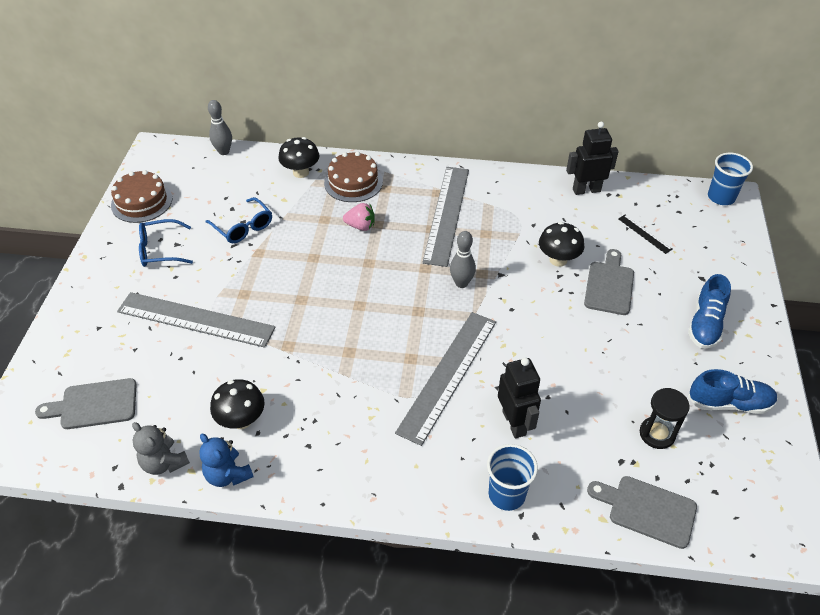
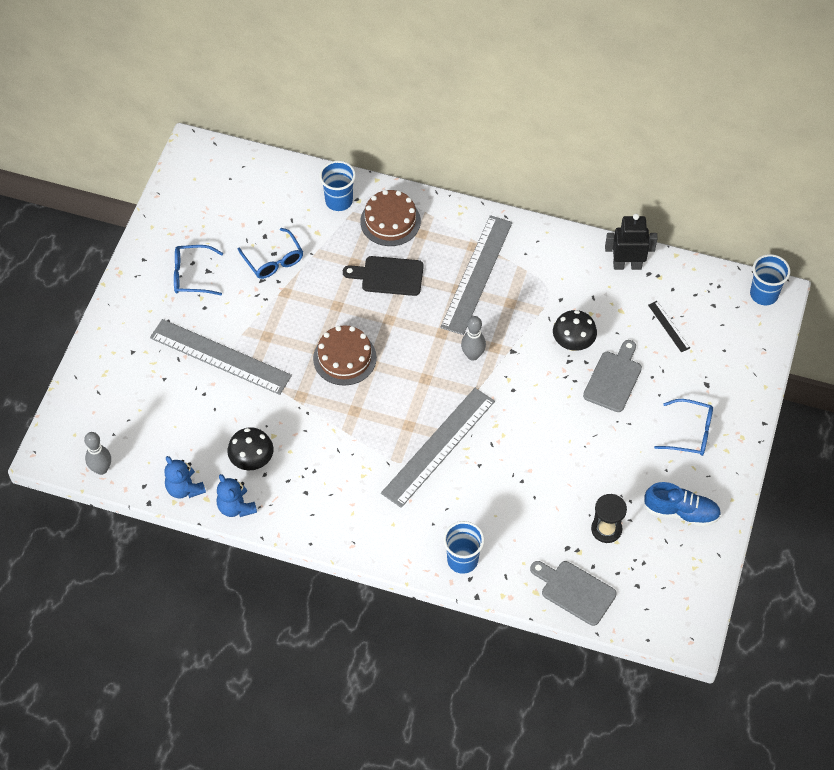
camera: 10 degrees right, 10 degrees up
(94, 405) = (128, 427): grey cutting board -> none
(141, 202) = (176, 215): brown cake -> brown cake (344, 358)
(164, 463) = (184, 488): grey teddy bear -> blue teddy bear
(224, 151) = (263, 162): grey bowling pin -> grey bowling pin (101, 469)
(301, 172) = (339, 201): black mushroom -> blue cup
(360, 226) = (388, 276): pink strawberry -> black cutting board
(514, 423) = (485, 500): black robot -> none
(705, 324) = (690, 433): blue shoe -> blue glasses

